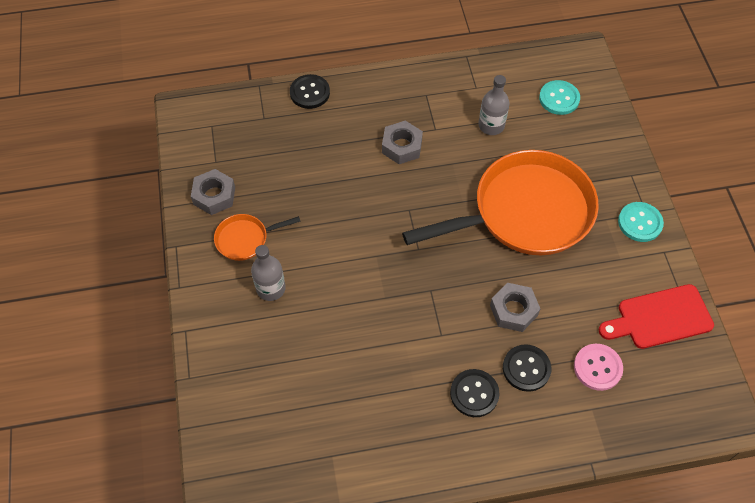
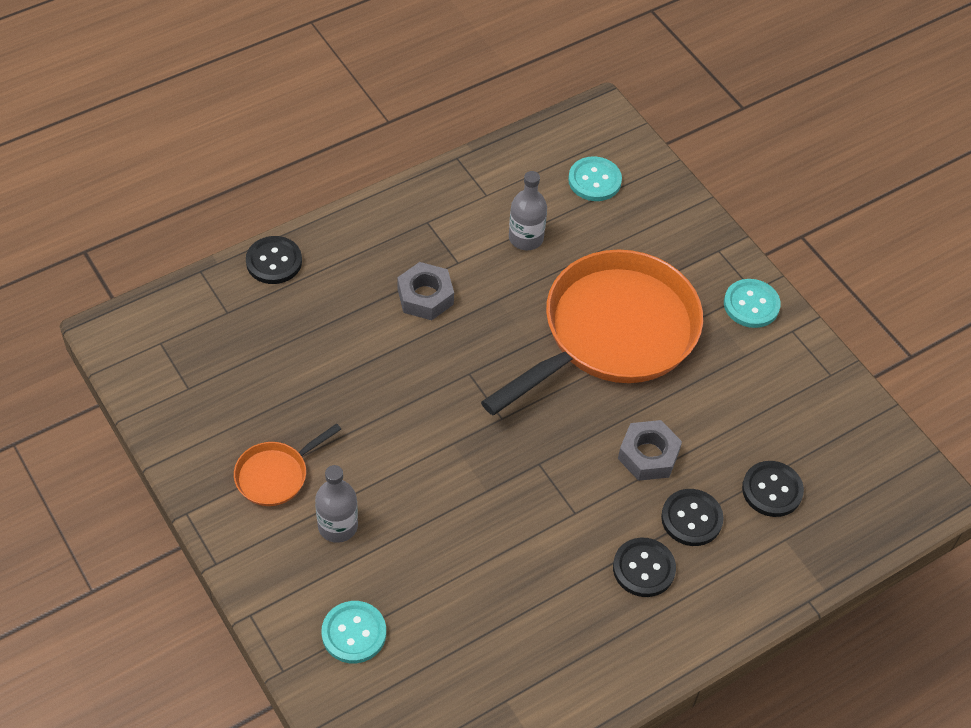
camera: 25 degrees left, 5 degrees down
(214, 196) = (207, 432): grey nut -> none
(248, 368) = (354, 633): none -> turquoise button
(597, 367) = (772, 490): pink button -> black button
(660, 317) = (818, 409): red cutting board -> none

